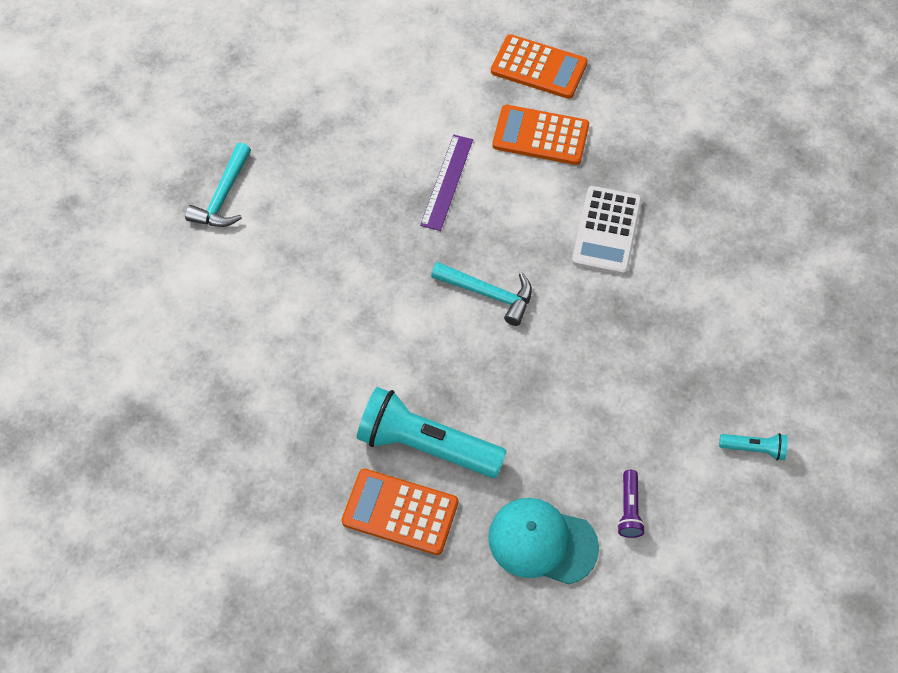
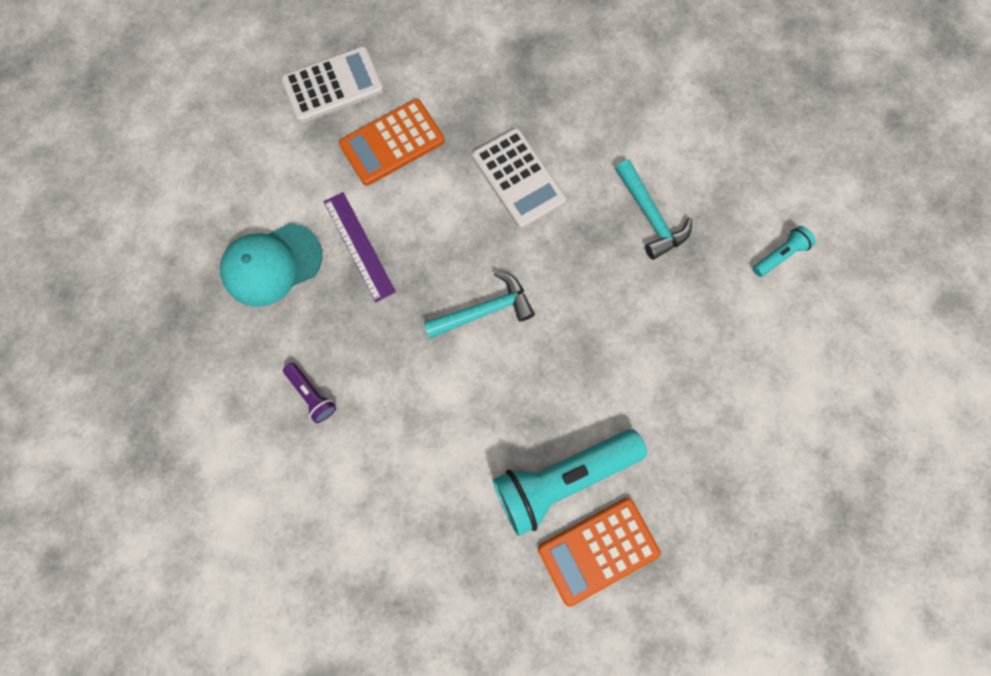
camera: 45 degrees left, 15 degrees up
(223, 197) = (186, 427): turquoise hammer -> turquoise hammer (650, 217)
(539, 67) = (333, 85): orange calculator -> white calculator
(542, 542) = (716, 469): turquoise cap -> turquoise cap (272, 265)
(629, 509) = (747, 383): purple flashlight -> purple flashlight (312, 394)

